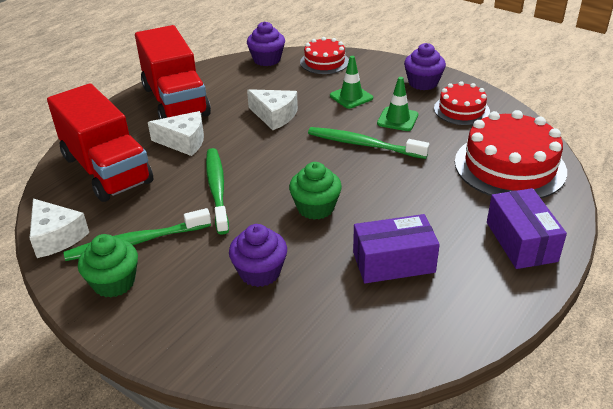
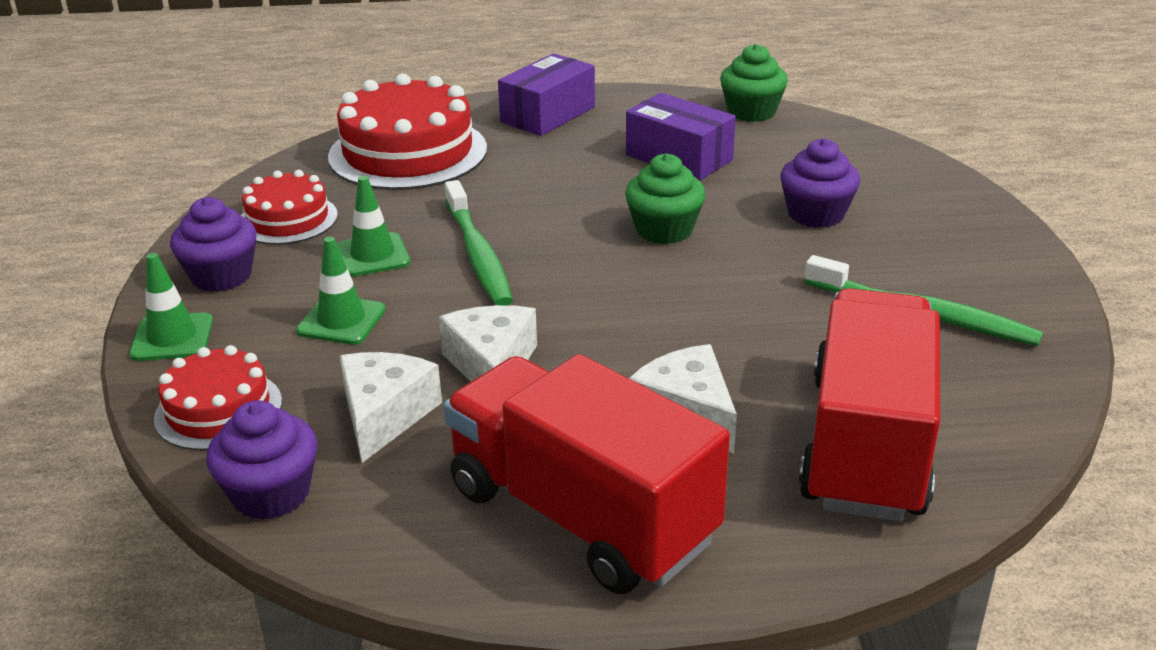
camera: 130 degrees left, 5 degrees down
(56, 237) = (1033, 382): white cheese -> white cheese (384, 415)
(114, 282) = (992, 288): green cupcake -> green cupcake (751, 112)
(175, 101) = (581, 515): red truck -> red truck turned 75 degrees counterclockwise
(217, 189) = (741, 314): green toothbrush -> none
(385, 64) = (172, 338): none -> green traffic cone

